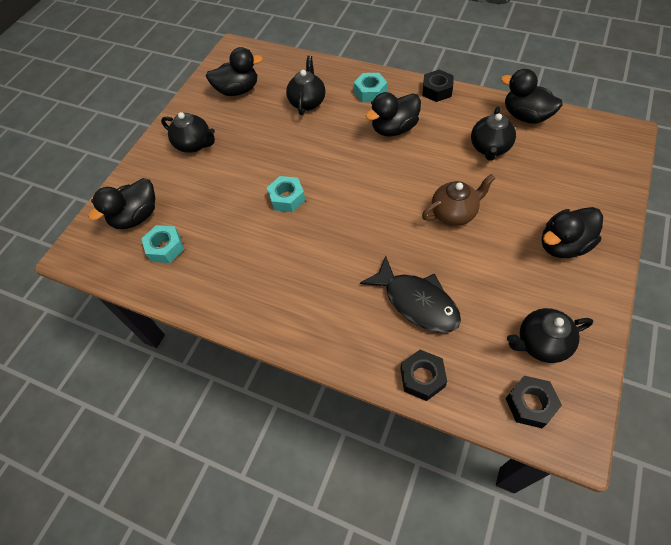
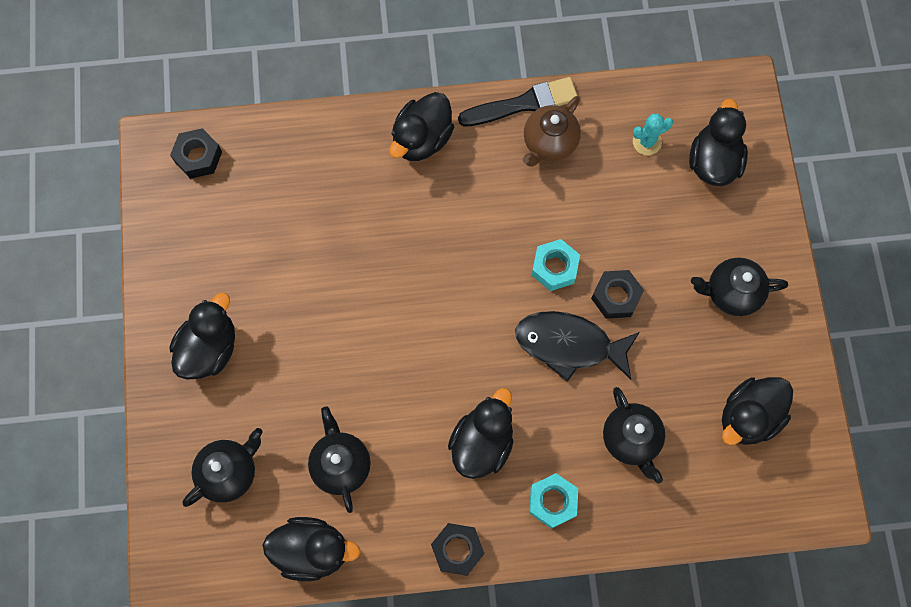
camera: 145 degrees right, 15 degrees up
(165, 248) = (647, 142): turquoise nut -> turquoise cactus
(227, 316) = (523, 104): none -> black brush
(323, 325) = (422, 139): none -> black duck
(417, 302) = (341, 207): black fish -> black fish (569, 345)
(422, 377) = (303, 135): black nut -> black nut (616, 296)
(454, 213) = (346, 337): brown teapot -> brown teapot (549, 143)
(541, 343) = (203, 219): black teapot -> black teapot (229, 472)

